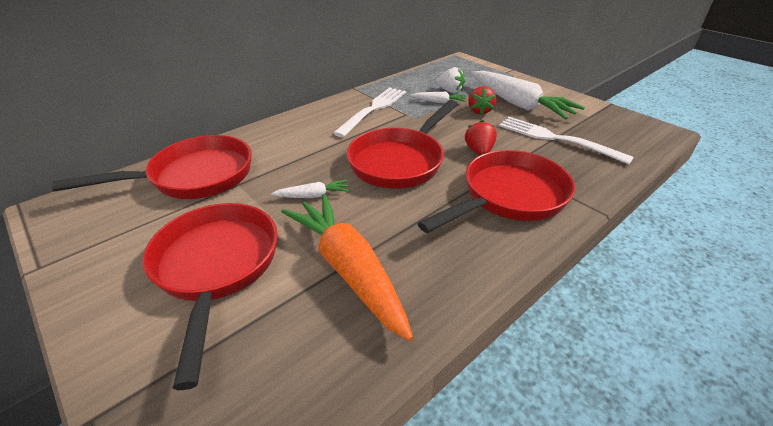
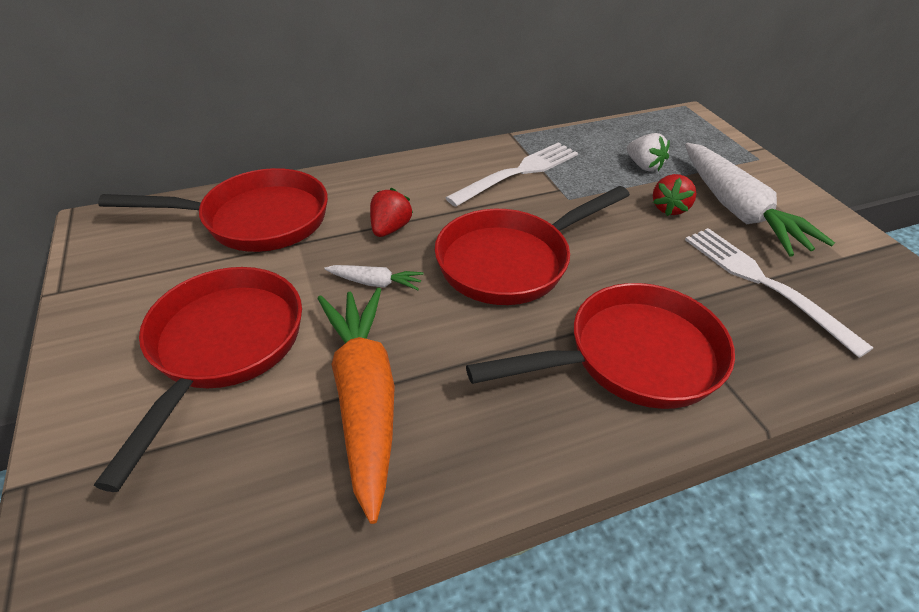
camera: 20 degrees right, 5 degrees up
(439, 102) = (617, 180): white carrot -> none
(479, 151) = (630, 274): red strawberry -> red strawberry (390, 228)

